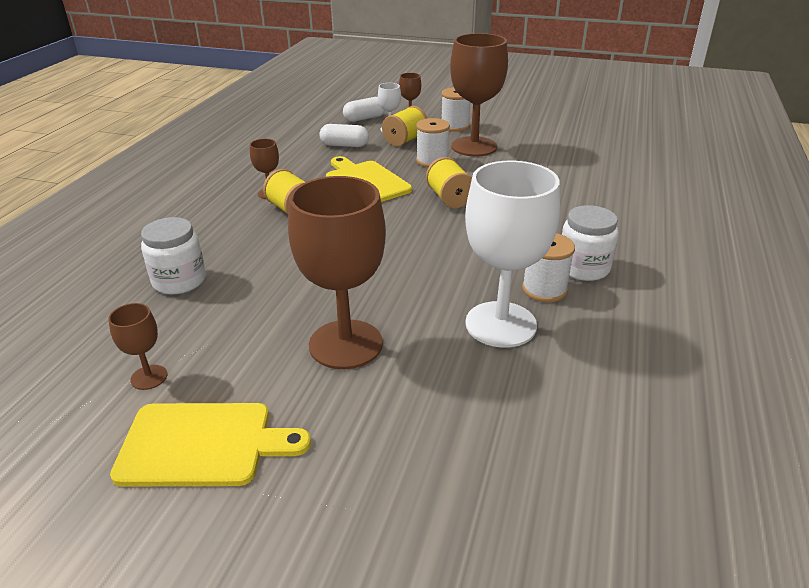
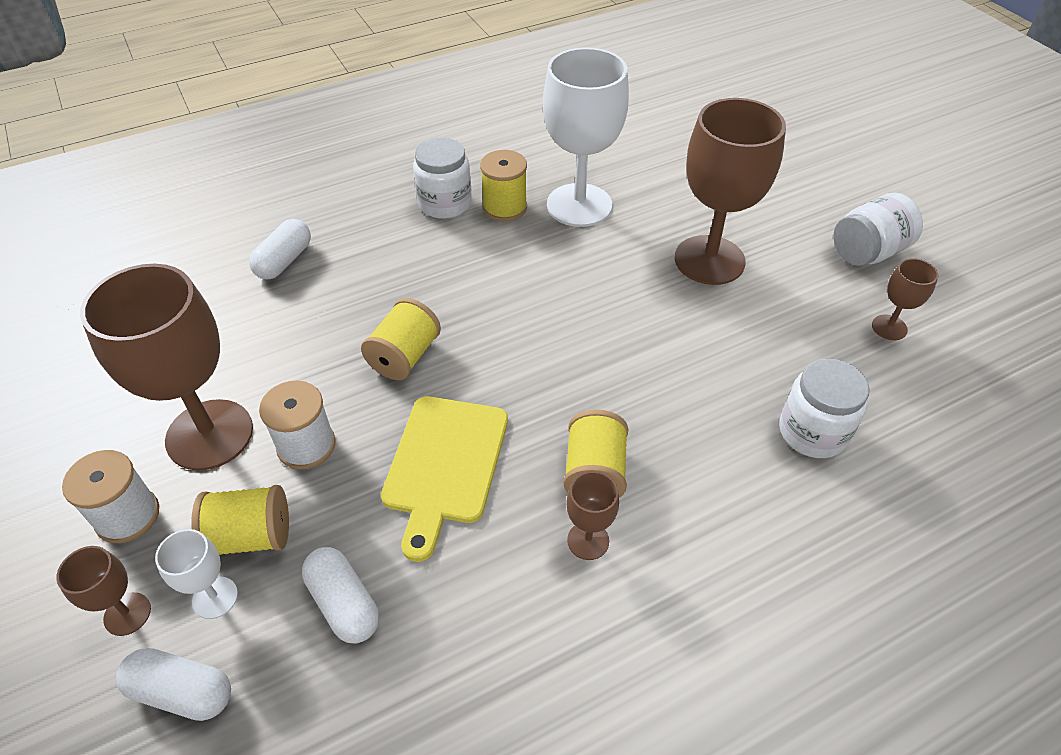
camera: 135 degrees left, 15 degrees up
(203, 444) = (867, 252): yellow cutting board -> white jar
(544, 289) = (504, 207): white spool -> yellow spool
(587, 195) = (284, 261): none -> white capsule

